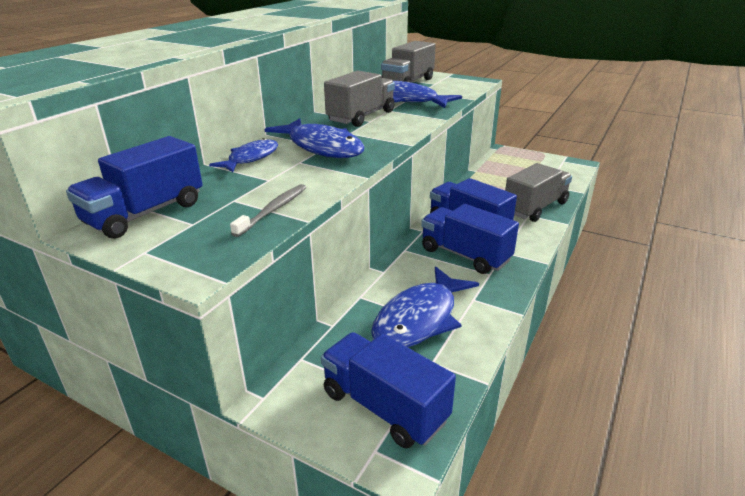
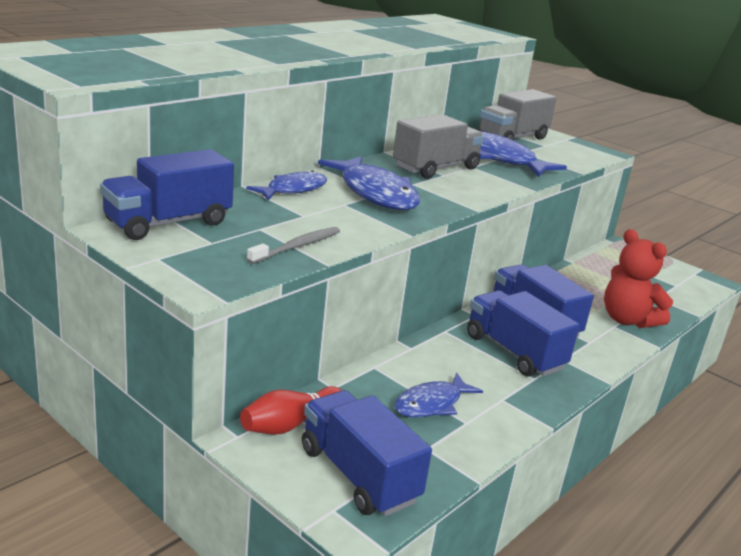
camera: 10 degrees right, 5 degrees down
(307, 372) = (290, 424): none -> red bowling pin
(419, 319) = (431, 404): blue fish -> blue fish, size x0.62
(535, 208) = (627, 320): grey truck -> red teddy bear

